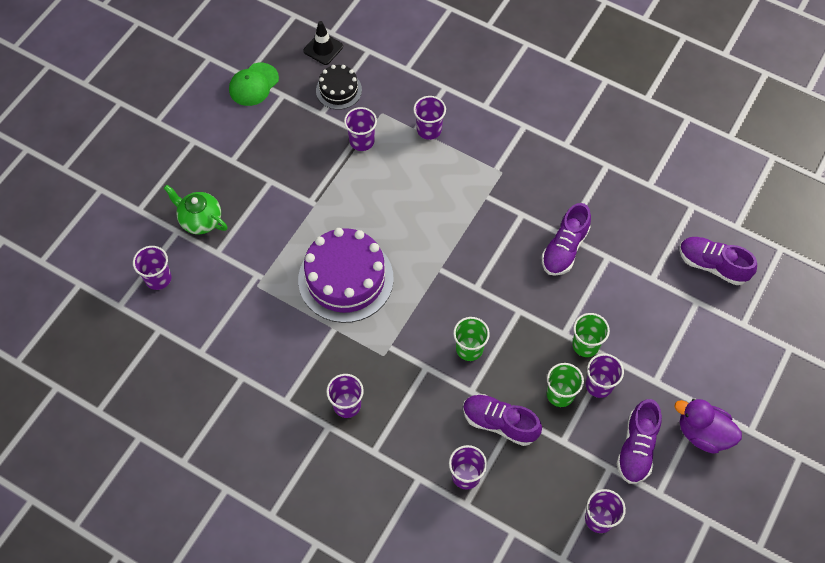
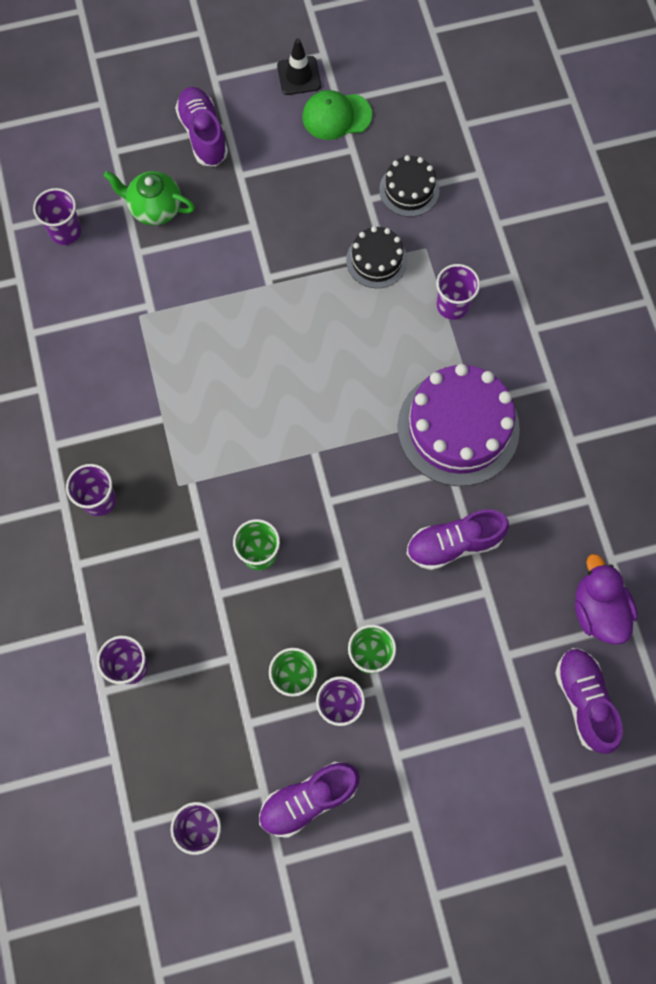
camera: 45 degrees right, 10 degrees up
(200, 220) = (155, 208): green teapot -> green teapot turned 60 degrees counterclockwise
(323, 49) = (439, 134): black traffic cone -> black traffic cone (299, 76)
(346, 279) = (221, 381): purple cake -> purple cake (458, 428)
(362, 141) = (376, 260): purple cup -> black cake
(499, 423) = (211, 649): purple shoe -> purple shoe (203, 135)
(703, 433) = (386, 850): purple duck -> purple duck (598, 610)

